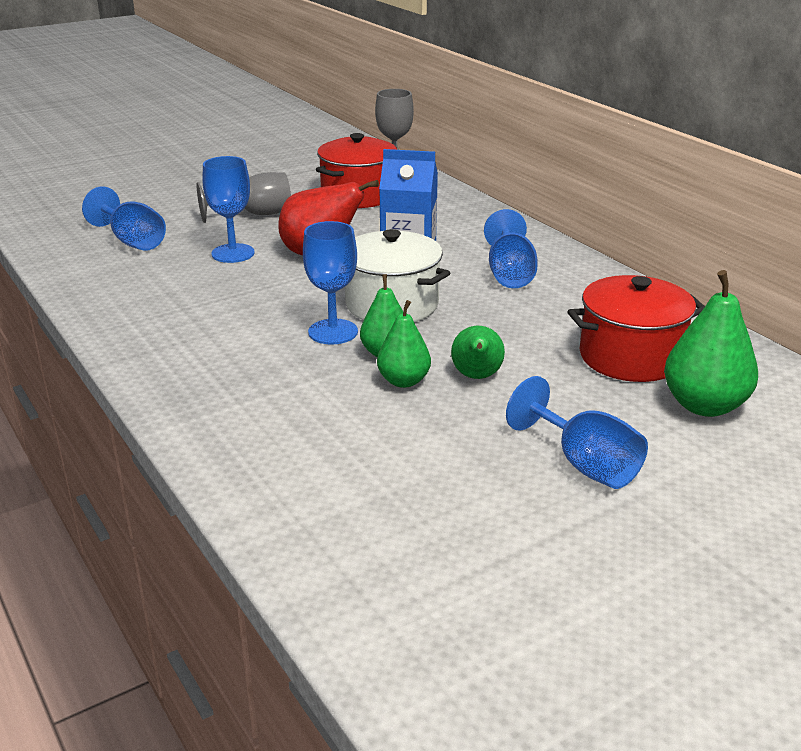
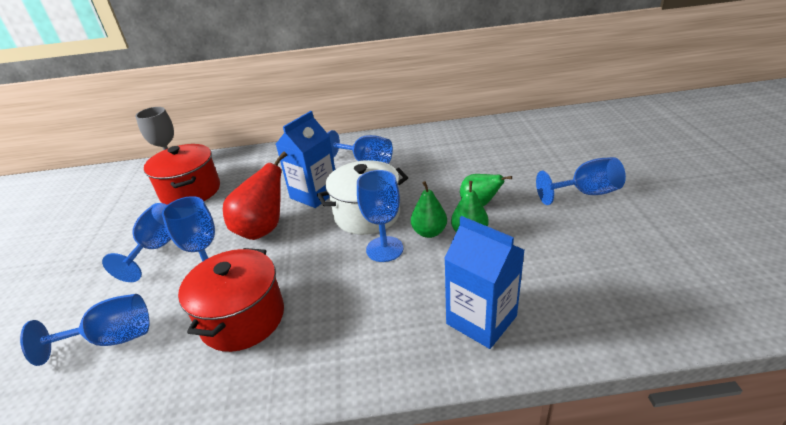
camera: 60 degrees left, 5 degrees up
(246, 418) = (481, 320): none -> blue carton
(256, 214) = (157, 247): grey goblet -> blue goblet
(630, 357) = (487, 152): red pot -> red pot (243, 318)
(704, 405) = (543, 146): green pear -> none

